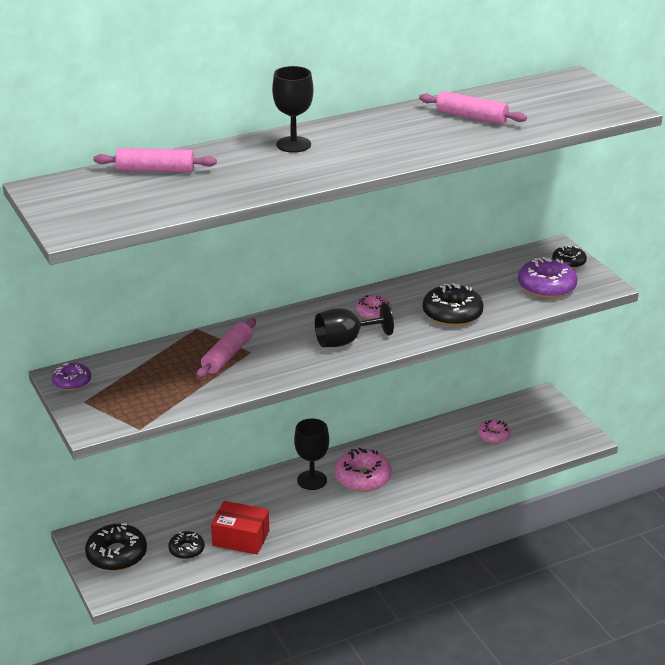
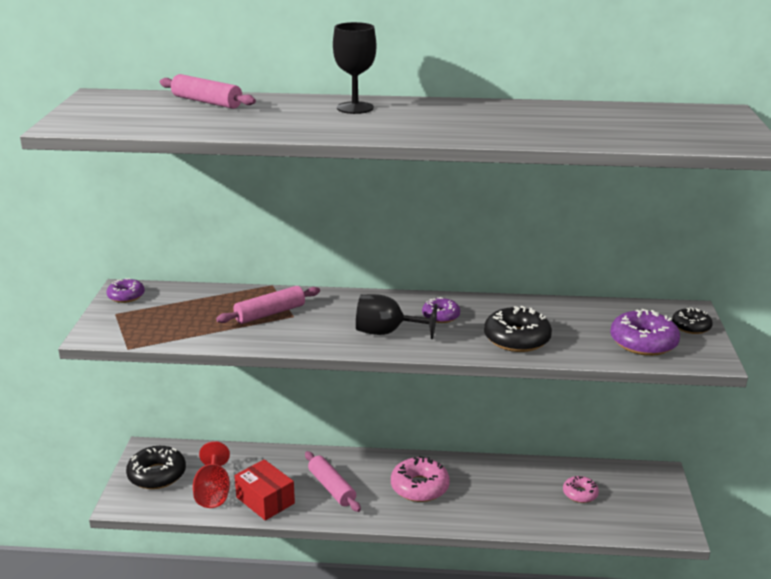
camera: 30 degrees right, 5 degrees down
(186, 549) = (213, 492): black donut -> red goblet
(312, 480) = (372, 472): black goblet -> none
(373, 312) = (440, 316): pink donut -> purple donut
(471, 117) = (563, 120): pink rolling pin -> pink rolling pin (331, 488)

